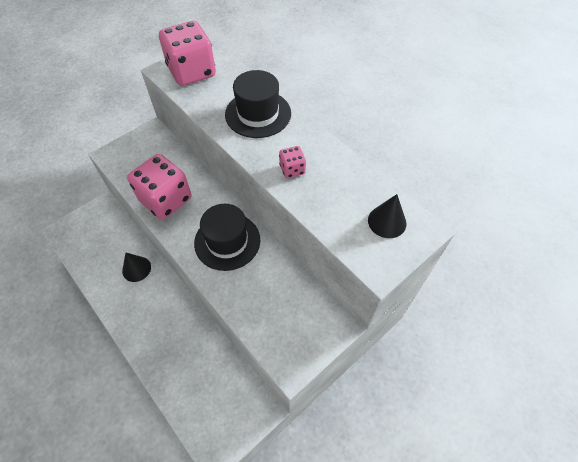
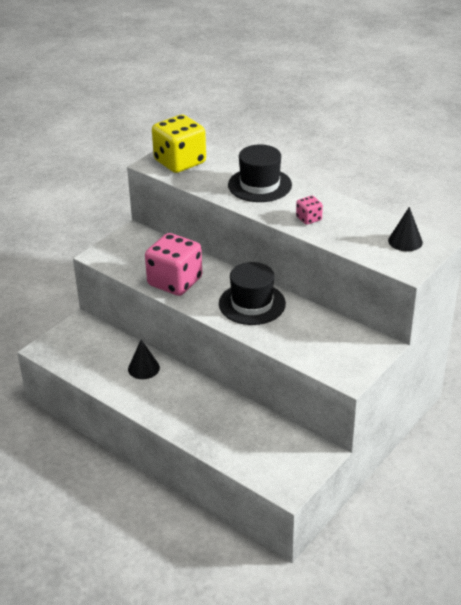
camera: 10 degrees left, 20 degrees down
(192, 72) = (180, 162): pink dice -> yellow dice

